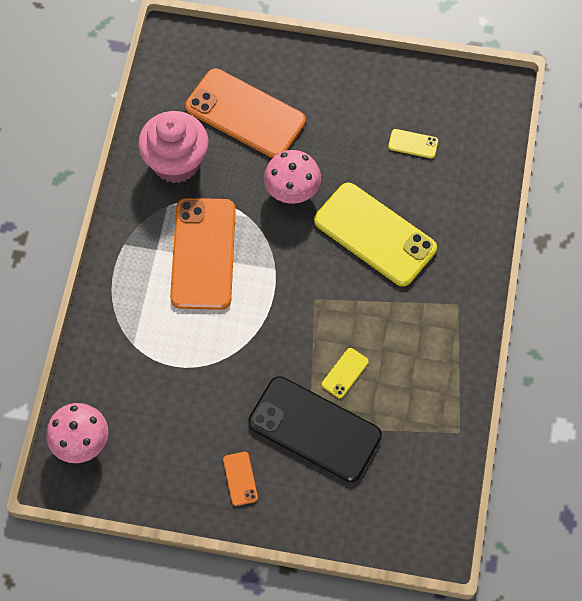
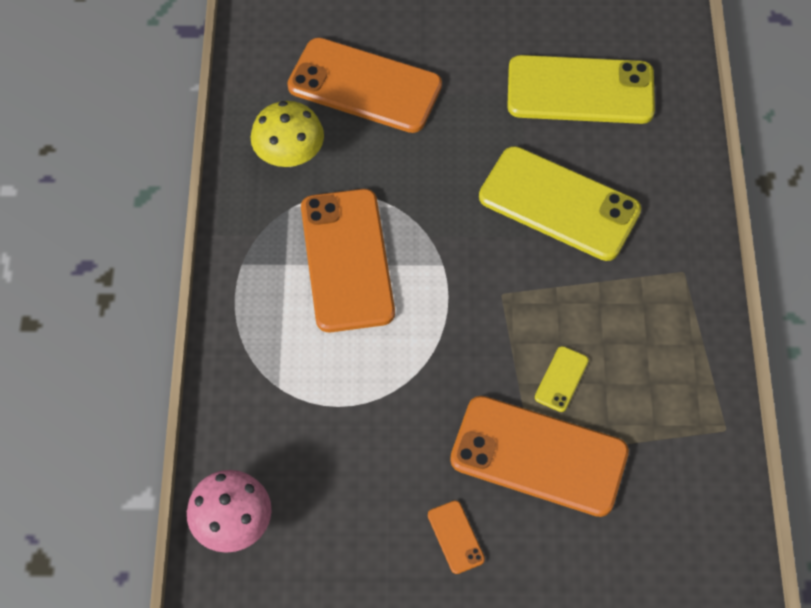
camera: 10 degrees left, 5 degrees down
(176, 162) = (289, 155): pink cupcake -> yellow mushroom
(292, 190) = (443, 166): pink mushroom -> none
(314, 429) = (539, 456): black phone -> orange phone
(413, 144) = (580, 91): yellow phone -> yellow phone, size x2.43

